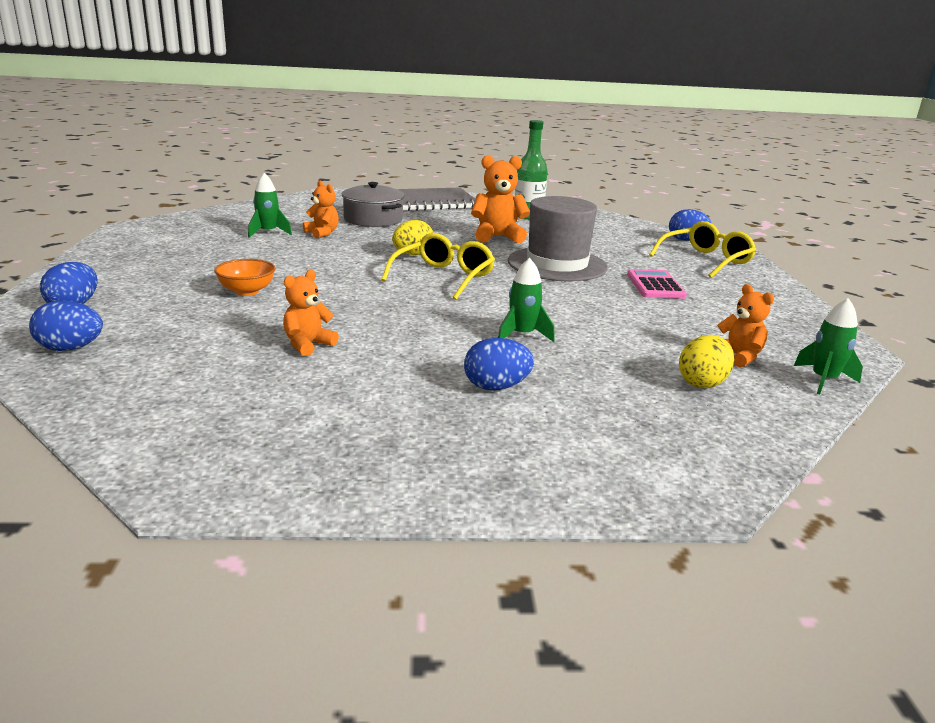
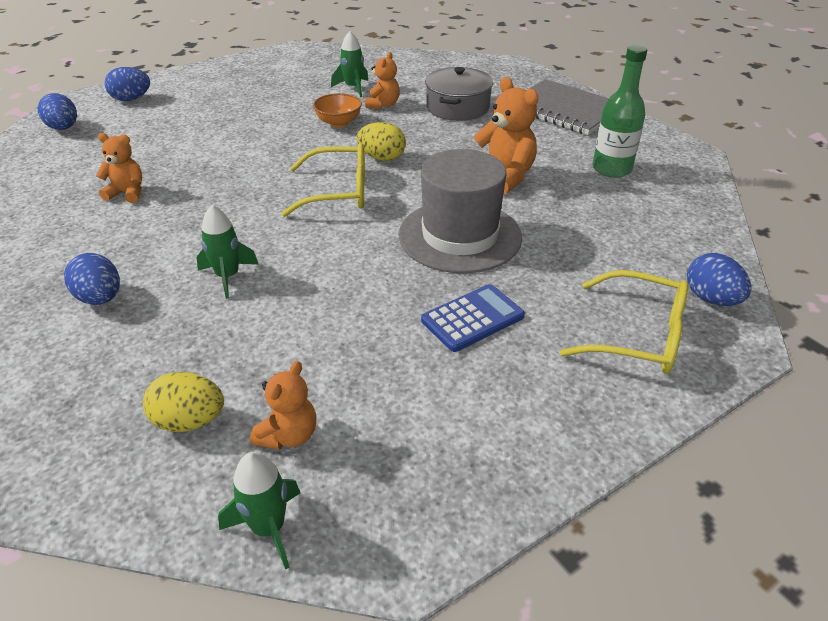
camera: 60 degrees right, 15 degrees up
(247, 291) = (211, 133): orange bowl -> orange bowl (338, 123)
(655, 285) = (472, 318): pink calculator -> blue calculator

